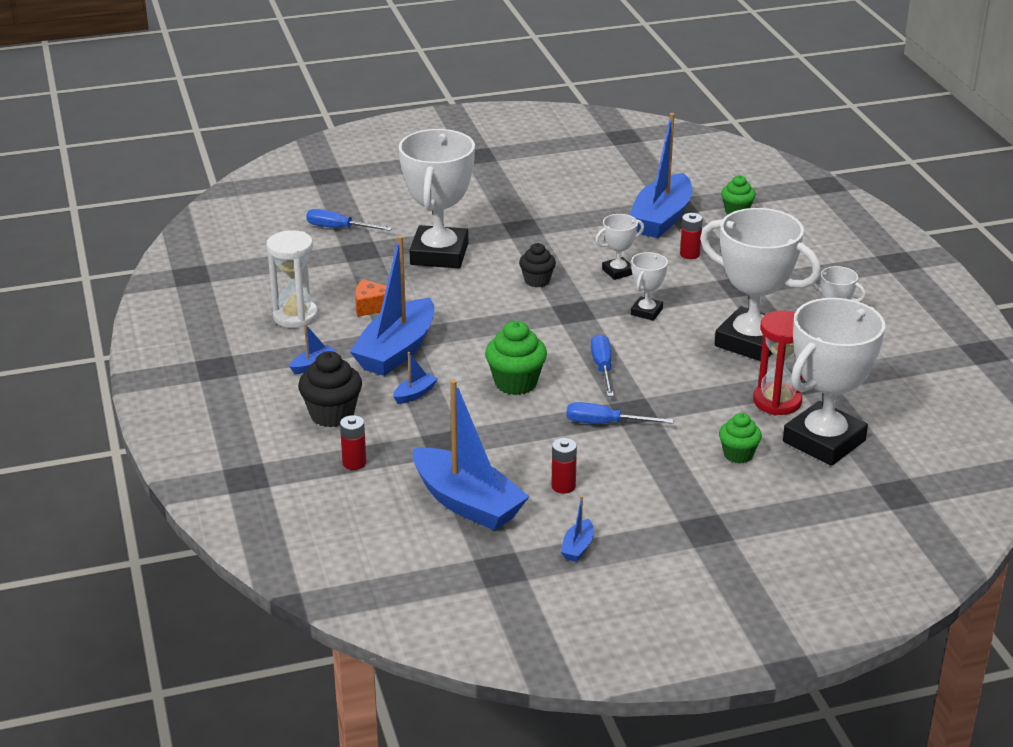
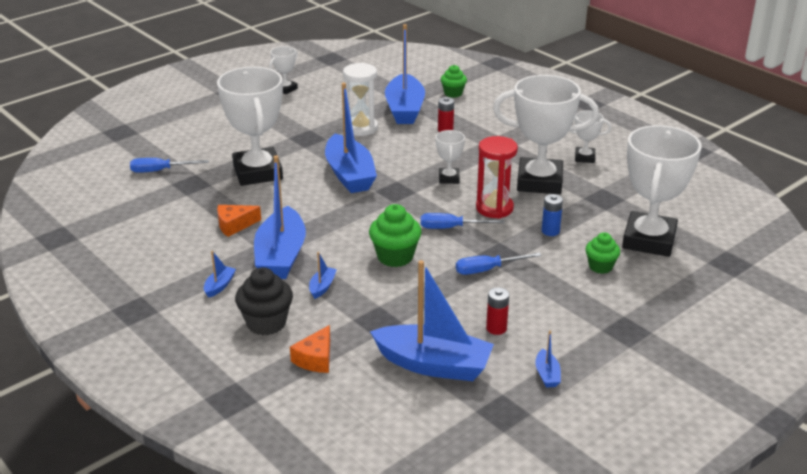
camera: 25 degrees left, 0 degrees up
(295, 316) = (174, 249): white hourglass -> white hourglass (361, 128)
(354, 463) = (315, 359): red battery -> orange cheese
(537, 281) = (349, 175): black cupcake -> blue boat
(602, 368) = (451, 228): blue screwdriver -> blue screwdriver turned 60 degrees counterclockwise
(618, 271) = (404, 154): white trophy -> white trophy (285, 89)
(714, 401) = (550, 231): none -> blue battery
(777, 401) = (593, 220): red hourglass -> red hourglass (494, 208)

